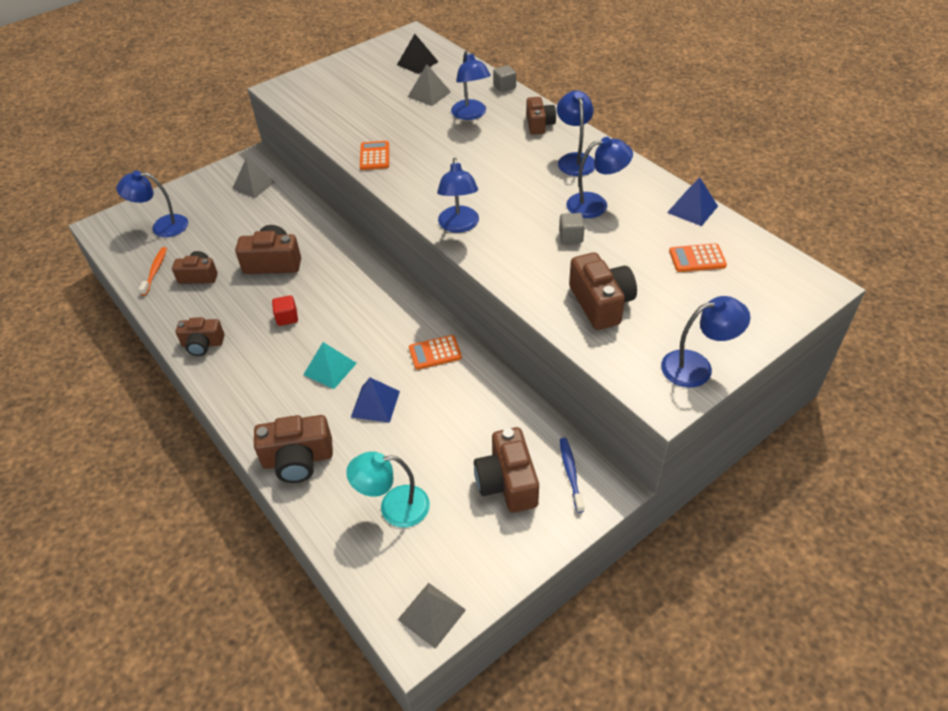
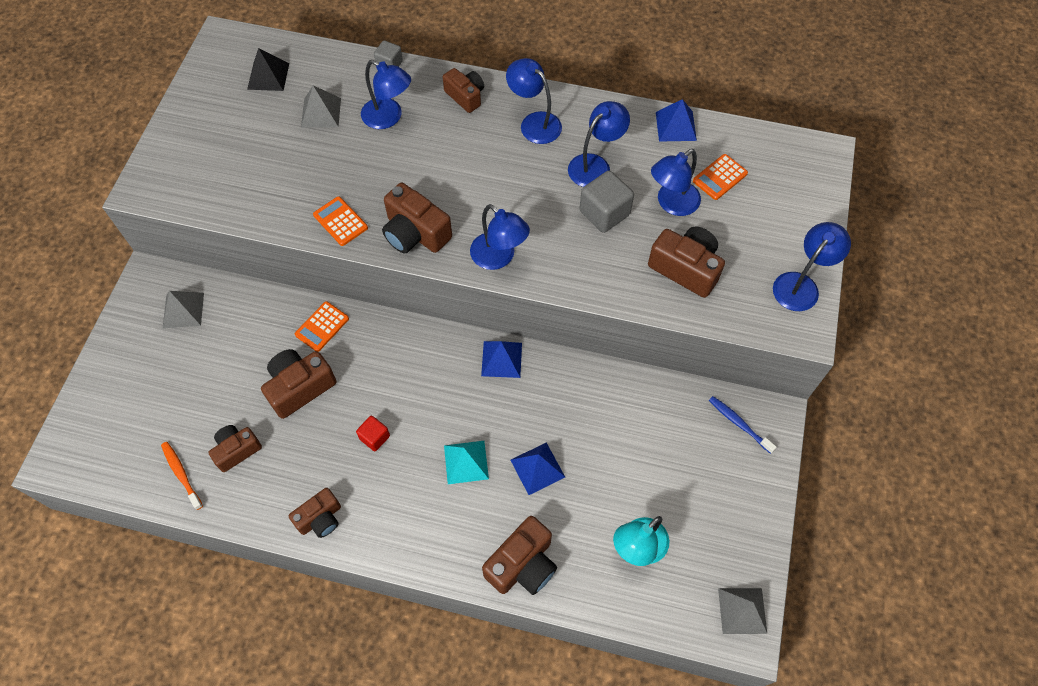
camera: 40 degrees left, 15 degrees up
(162, 226) = (131, 419): blue lamp -> blue lamp (671, 204)
(423, 319) = (501, 359): none -> blue pyramid
(435, 353) = (542, 385): orange calculator -> orange calculator (322, 326)
(507, 482) = (701, 464): brown camera -> brown camera (415, 233)
(571, 236) = (604, 213): grey cube -> grey cube, size x1.70

